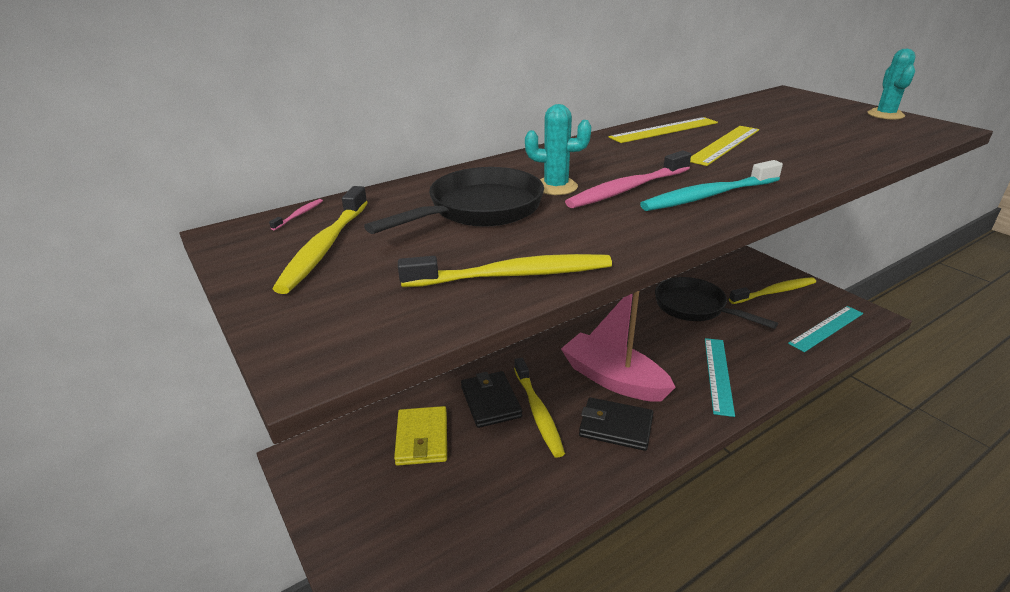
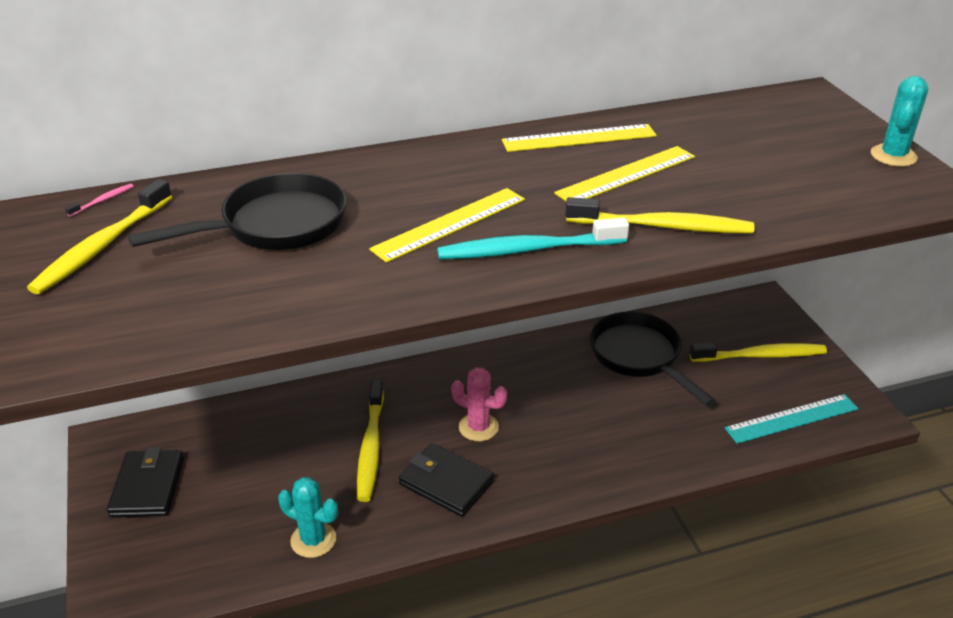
camera: 15 degrees right, 5 degrees up
(422, 438) = (234, 449): yellow wallet -> none
(490, 401) = (326, 424): black wallet -> black wallet (147, 487)
(512, 275) = (244, 313): yellow toothbrush -> yellow toothbrush (662, 226)
(556, 187) = (377, 207): turquoise cactus -> turquoise cactus (313, 540)
(613, 379) = (478, 427): pink boat -> pink cactus
(627, 189) = (450, 224): pink toothbrush -> yellow ruler
(718, 374) = (606, 448): turquoise ruler -> none

